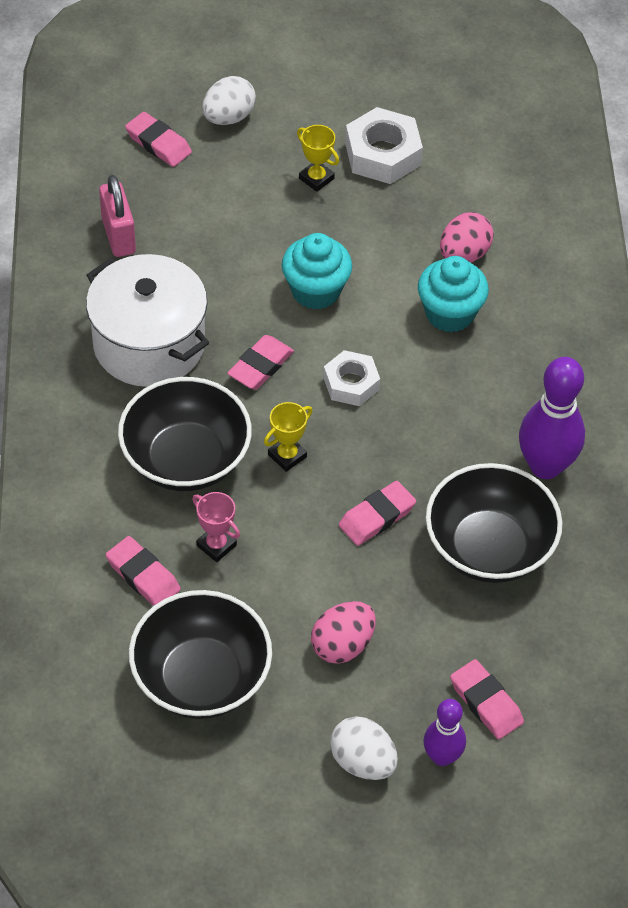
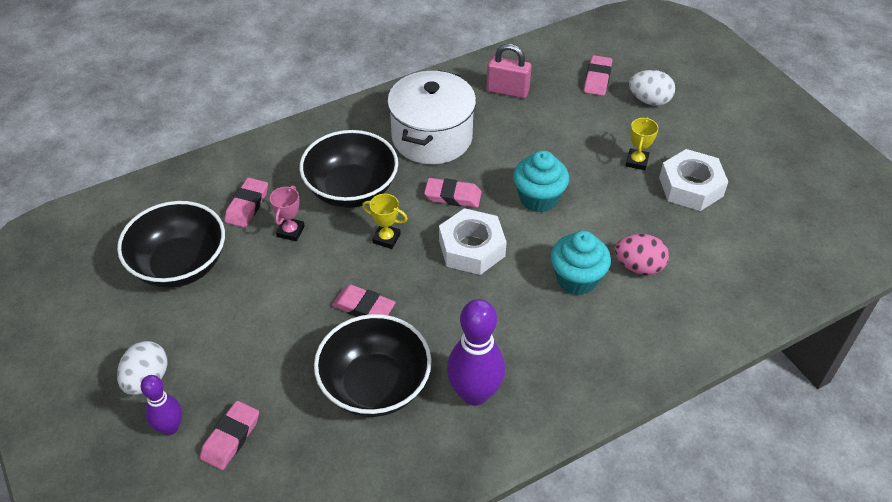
camera: 65 degrees right, 5 degrees down
(118, 236) = (507, 91): pink padlock -> pink padlock turned 60 degrees clockwise
(342, 645) = (242, 330): pink egg -> none
(351, 383) = (471, 248): white nut -> white nut, size x1.52

